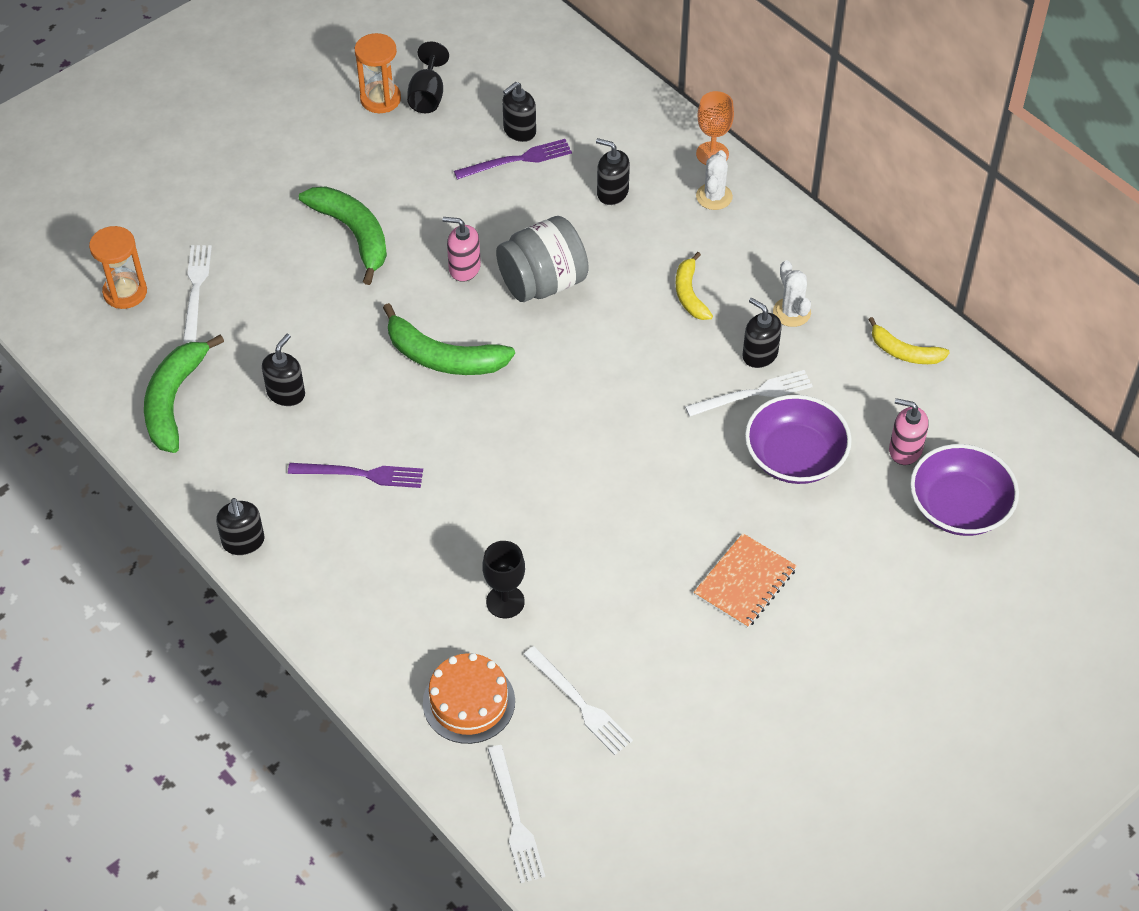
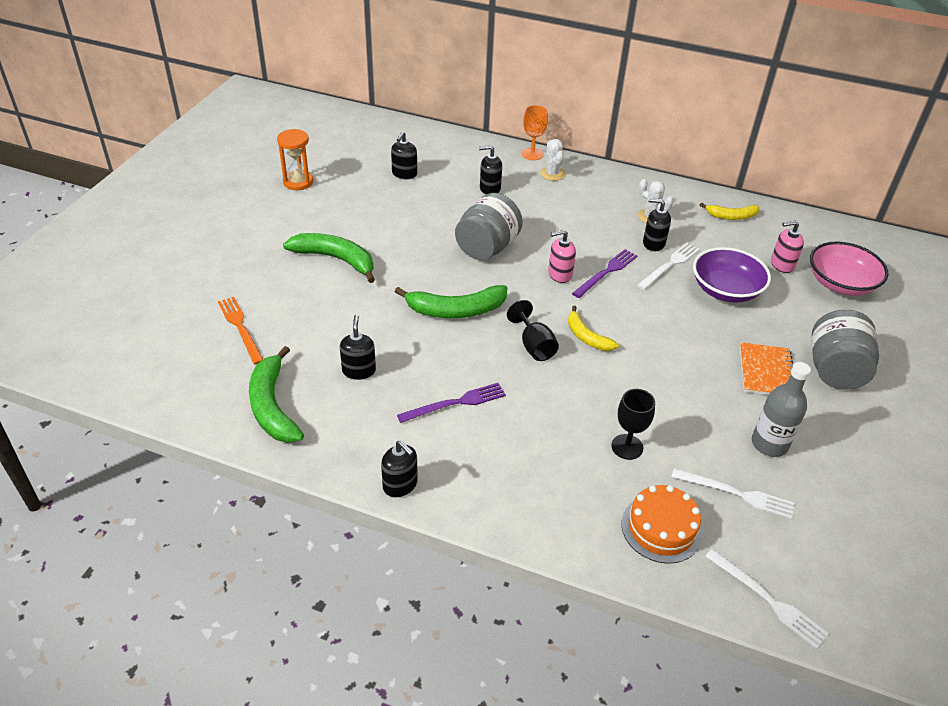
camera: 30 degrees left, 10 degrees down
(125, 292) = (183, 347): orange hourglass -> none
(196, 289) = (240, 328): white fork -> orange fork
(428, 95) = (329, 172): black goblet -> black goblet (534, 346)
(464, 268) = (428, 255): pink soap dispenser -> pink soap dispenser (559, 274)
(517, 160) = (415, 189): purple fork -> purple fork (606, 272)
(667, 667) = (769, 444): none -> grey bottle
(689, 294) = (583, 225): yellow banana -> yellow banana (586, 337)
(832, 616) = (835, 370): none -> grey jar
(959, 507) = (840, 283): purple bowl -> pink bowl

